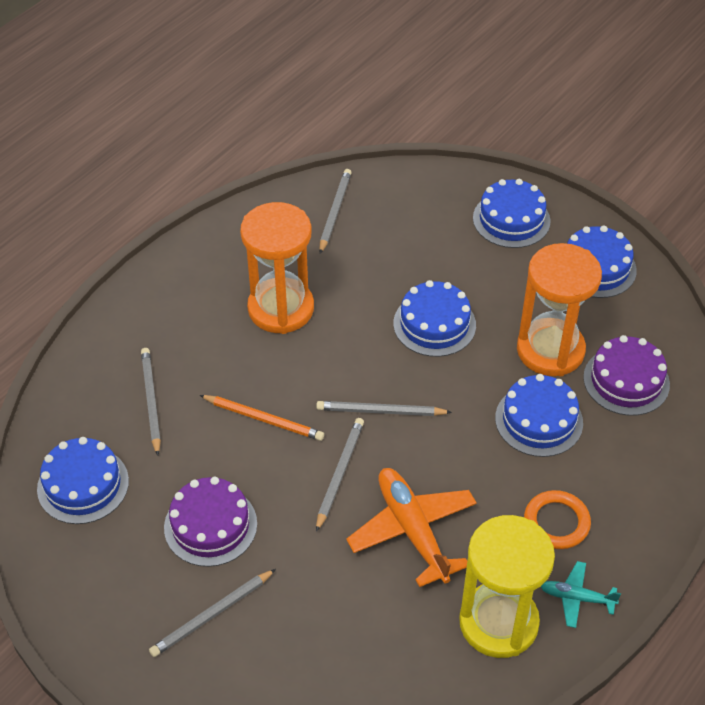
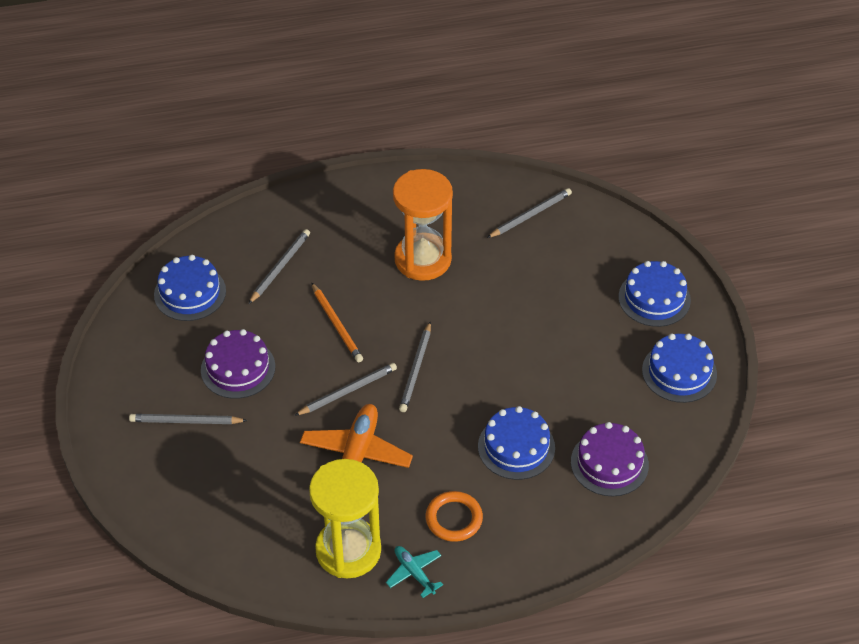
camera: 40 degrees right, 0 degrees up
(380, 411) = (416, 369): grey pencil -> grey pencil turned 120 degrees counterclockwise
(434, 324) = (515, 336): blue cake -> none
(550, 350) = (578, 407): orange hourglass -> none

